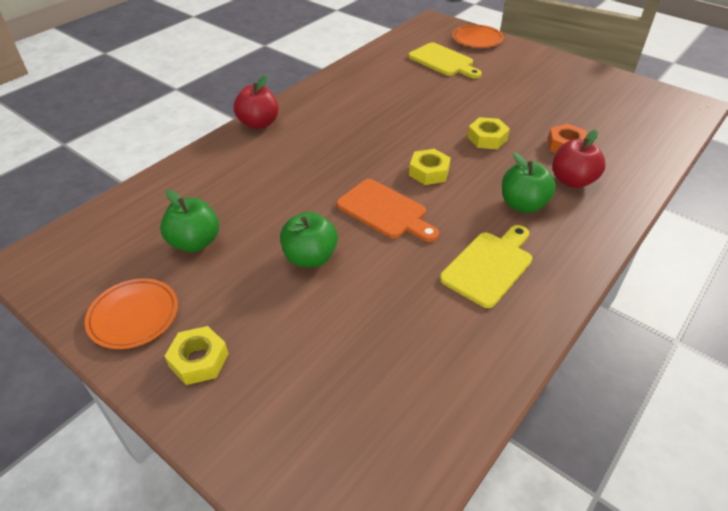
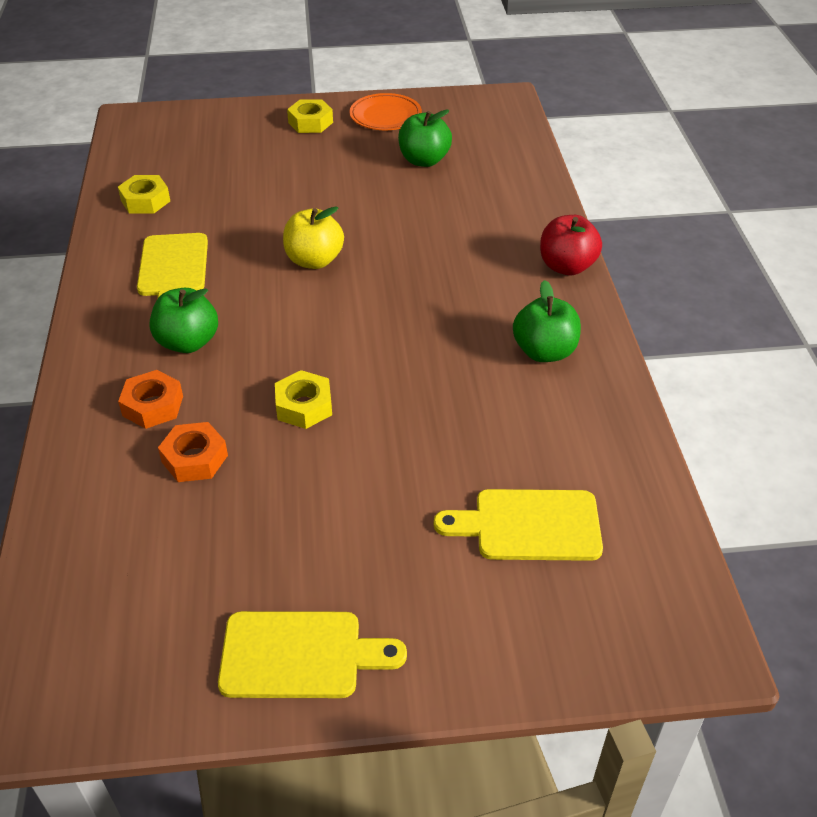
camera: 135 degrees right, 0 degrees up
(310, 257) = (325, 197): green apple -> green apple (544, 352)
(385, 211) = (314, 260): orange cutting board -> yellow apple
(429, 172) = (320, 321): yellow nut -> yellow nut (145, 201)
(477, 39) = (556, 643): orange plate -> none
(571, 73) = (299, 655): none -> yellow cutting board
(572, 181) = (153, 406): red apple -> orange nut

